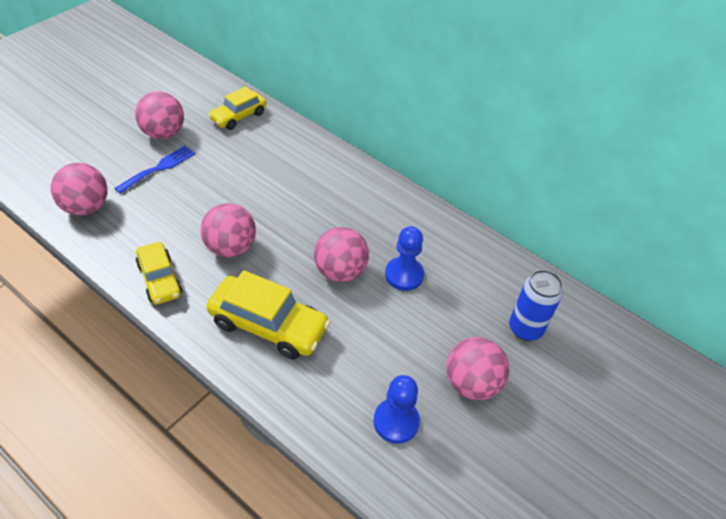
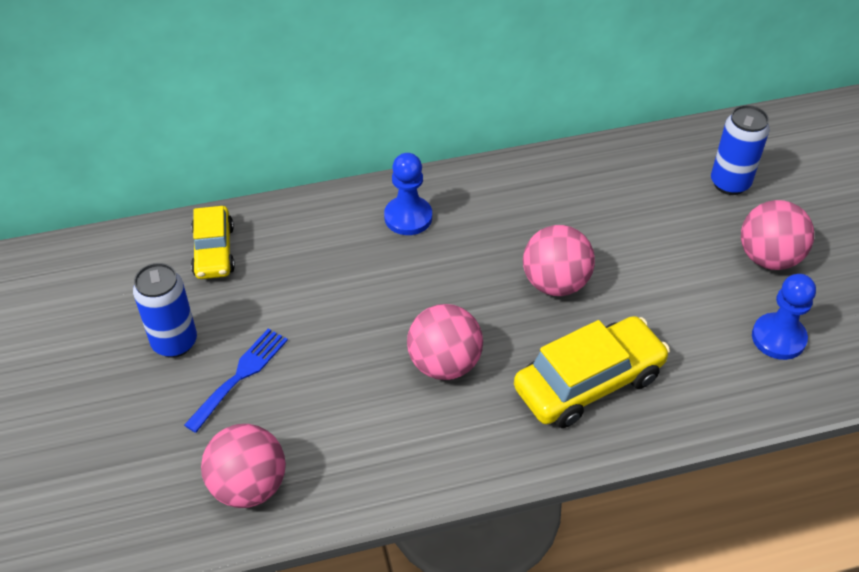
camera: 50 degrees left, 0 degrees up
(159, 168) = (240, 375): blue fork -> blue fork turned 45 degrees clockwise
(160, 279) = (444, 456): yellow car -> none
(163, 133) = (174, 342): pink ball -> blue can
(404, 275) = (598, 234): blue pawn -> blue pawn (408, 217)

